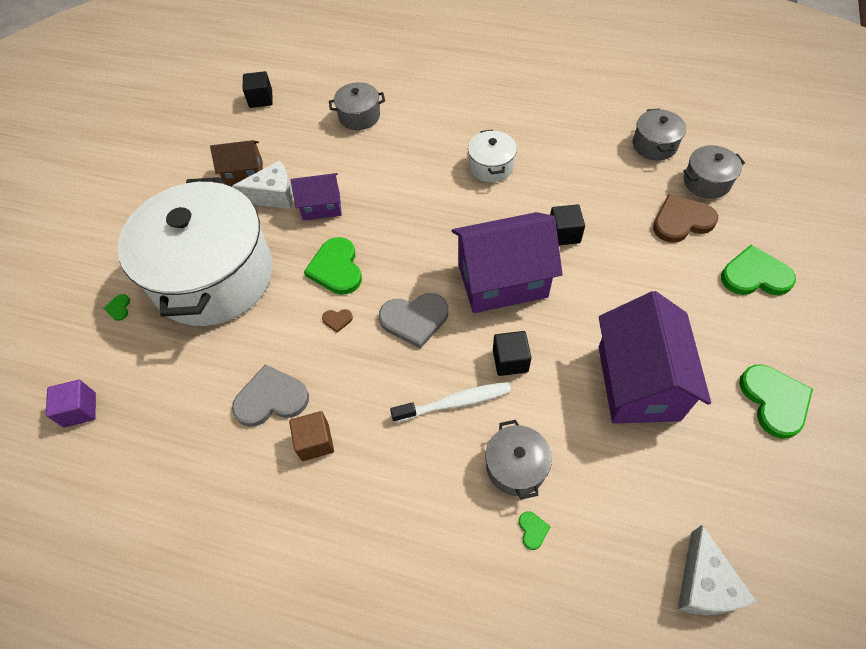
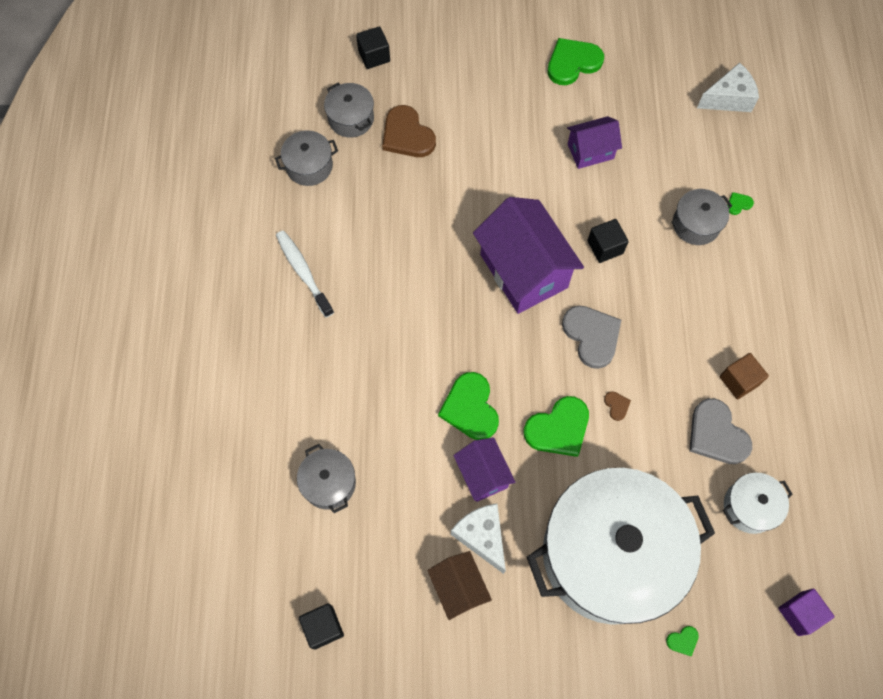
camera: 110 degrees left, 10 degrees up
(455, 402) = (660, 281): white toothbrush -> white toothbrush (303, 272)
(491, 166) = (377, 314): white pot -> white pot (749, 507)
(564, 234) = (451, 229): black cube -> black cube (374, 56)
(638, 382) = (590, 151): purple house -> purple house, size x0.54
(755, 275) = (454, 78): green heart -> green heart (470, 408)

